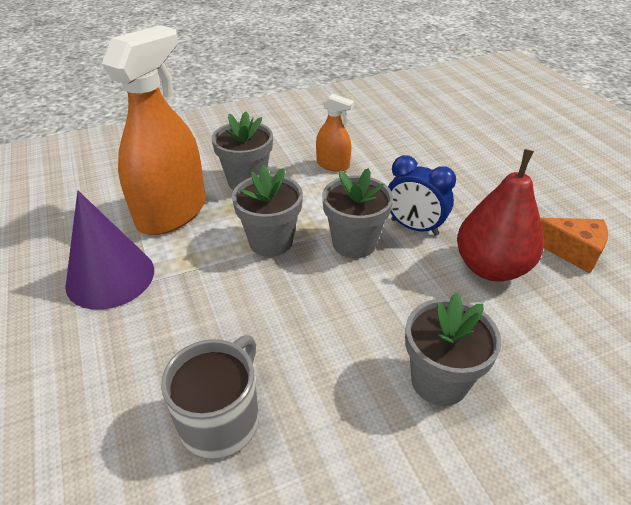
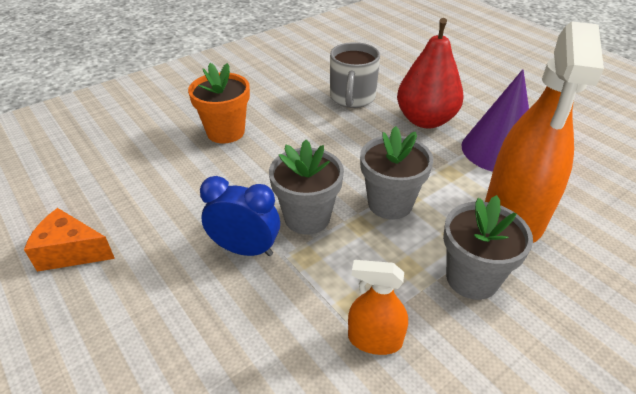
camera: 165 degrees right, 0 degrees up
(439, 381) = (225, 132): grey flower pot -> orange flower pot
(491, 267) = (168, 217): red pear -> red pear (425, 120)

